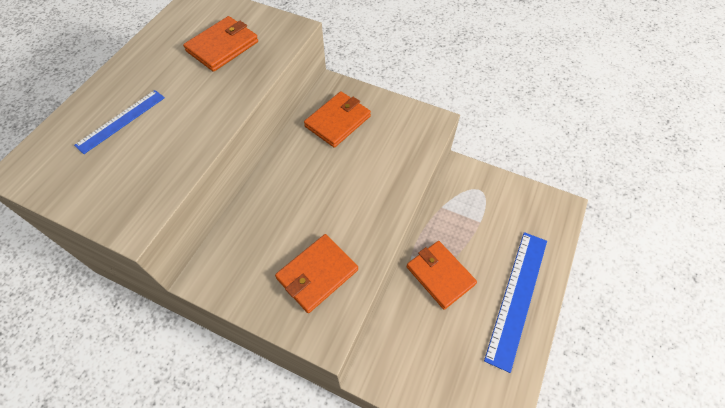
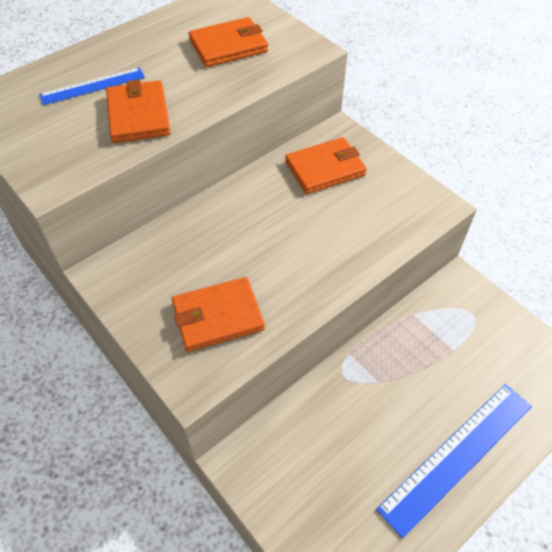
camera: 25 degrees right, 5 degrees down
(440, 275) = (372, 390): orange wallet -> orange wallet (138, 115)

